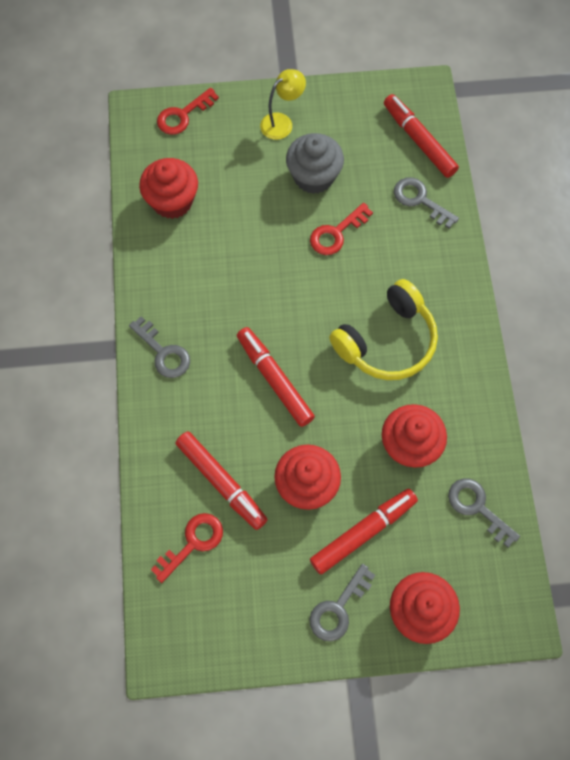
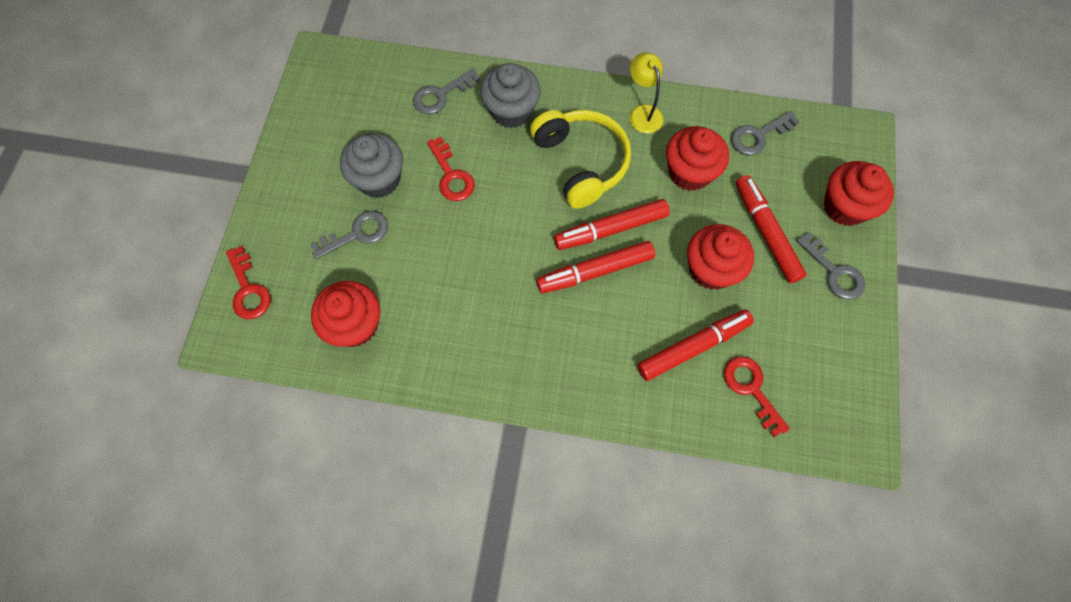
camera: 75 degrees left, 0 degrees up
(163, 352) = (536, 373): grey key -> grey key (357, 234)
(282, 122) = (301, 192): yellow lamp -> yellow lamp (642, 113)
(419, 141) = (375, 78): red marker -> red marker (611, 229)
(424, 265) = (511, 111): none -> grey cupcake

